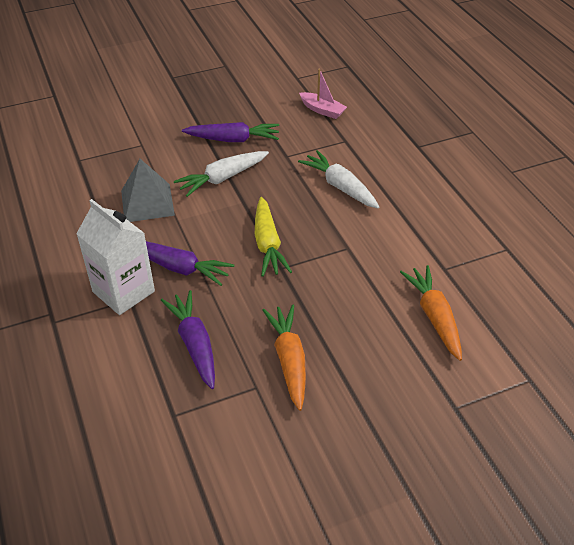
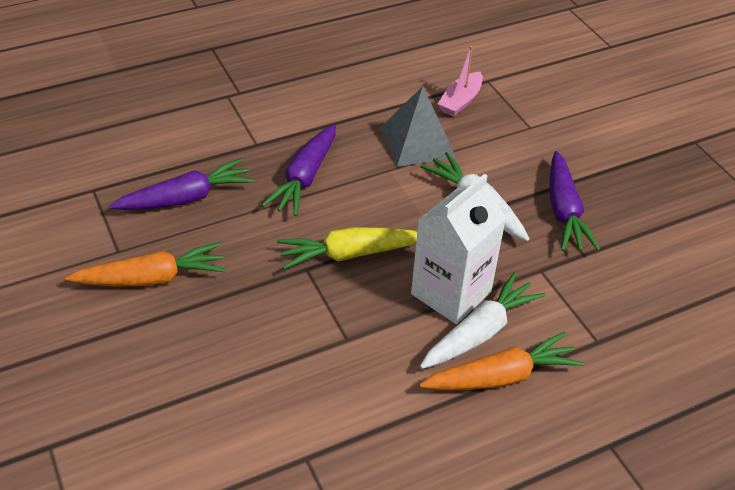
camera: 85 degrees right, 0 degrees up
(123, 291) = (267, 138): white carton -> white carton (451, 293)
(322, 110) = (672, 312): pink boat -> pink boat (460, 101)
(434, 316) = (209, 435): orange carrot -> orange carrot (501, 376)

